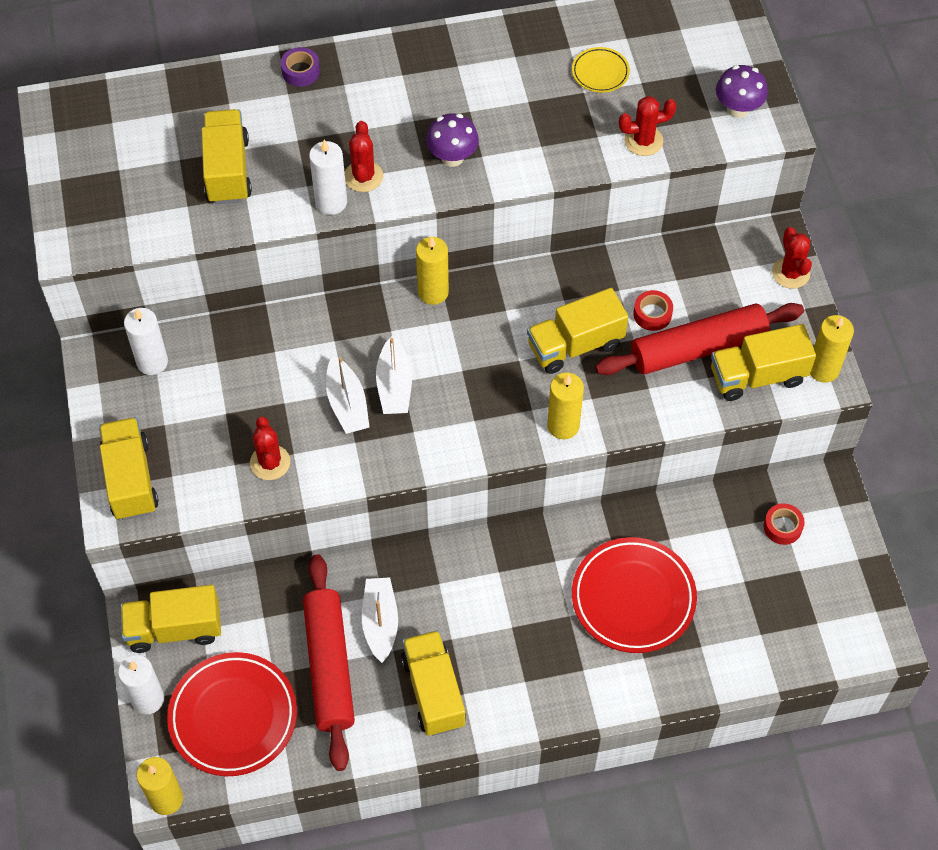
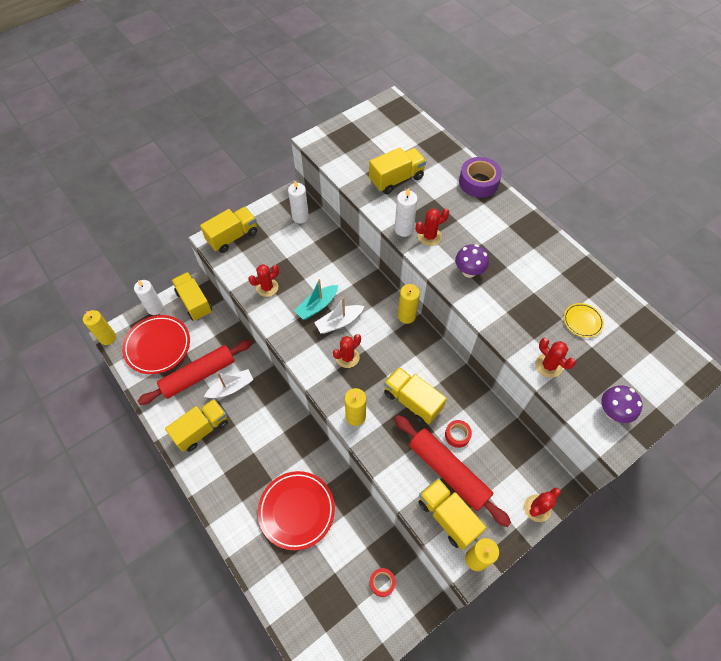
camera: 65 degrees right, 0 degrees up
(300, 71) = (478, 182): purple tape -> purple tape, size x1.76
(347, 404) = (317, 306): white boat -> turquoise boat
(462, 398) = (347, 357): none -> red cactus

